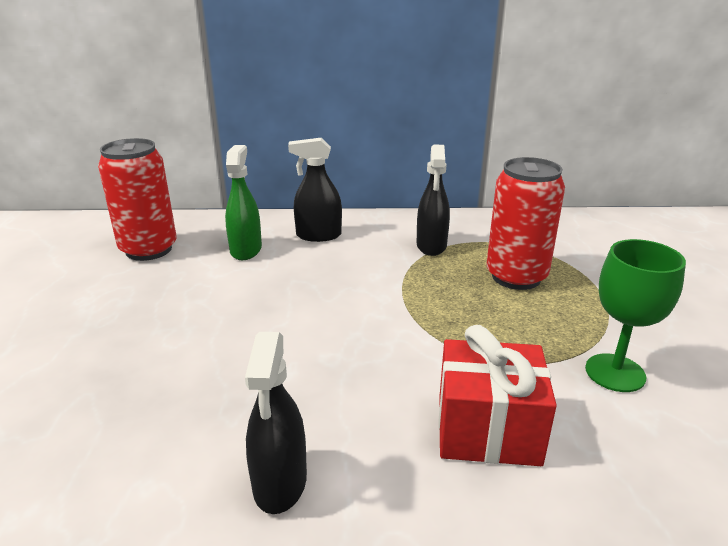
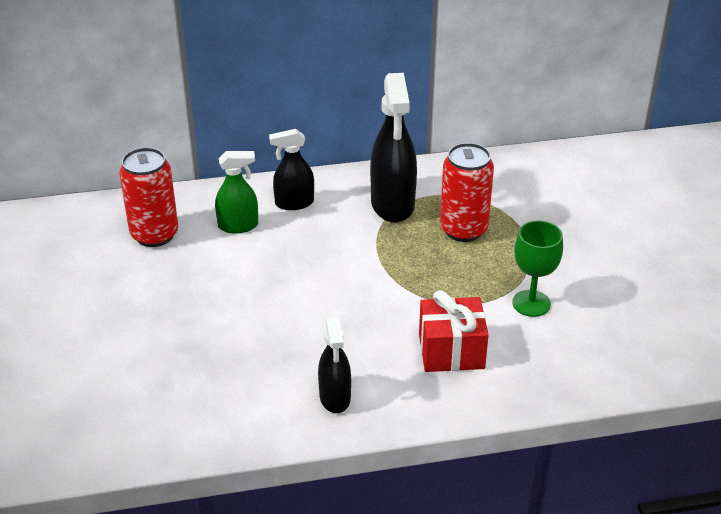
camera: 10 degrees left, 10 degrees up
(246, 250) = (238, 226): green spray bottle -> green spray bottle turned 90 degrees clockwise
(431, 246) = (392, 204): black spray bottle -> black spray bottle, size x1.70

